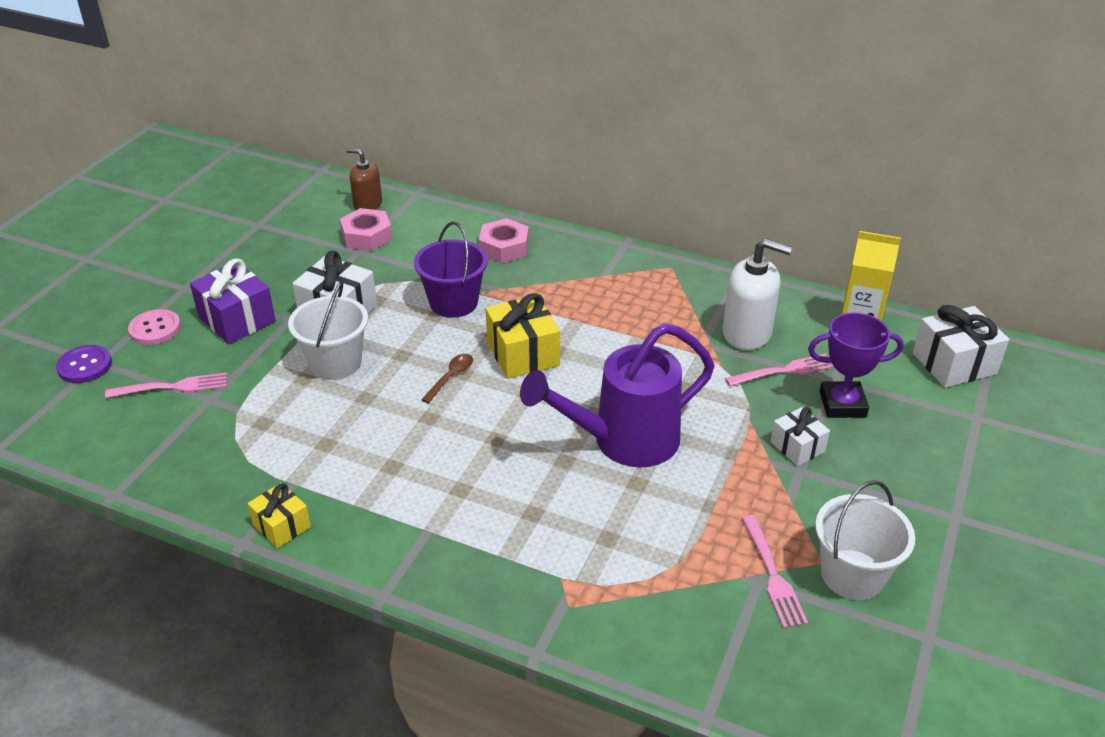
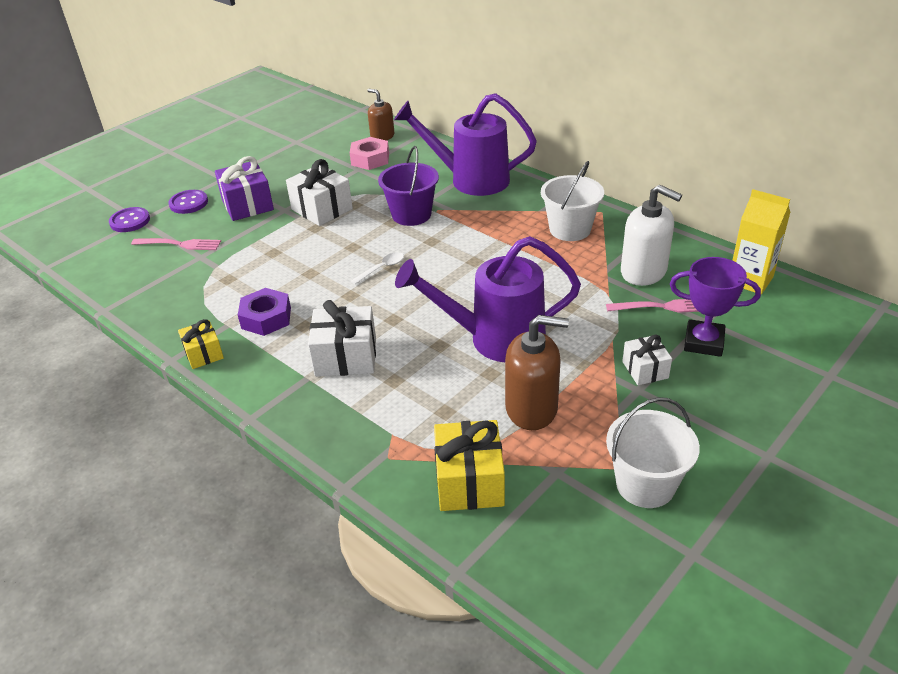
camera: 20 degrees right, 0 degrees up
(155, 329) = (189, 203): pink button -> purple button
(335, 363) = (301, 245): white bucket -> white bucket (570, 229)
(339, 465) = (266, 318): none -> purple nut
(451, 377) = (382, 268): brown spoon -> white spoon
(504, 247) = (471, 180): pink nut -> purple watering can
(523, 354) = (446, 260): yellow gift -> yellow gift (469, 481)
(700, 515) = (532, 408): none -> brown soap dispenser
(773, 575) = (572, 470): pink fork -> none
(954, 363) = (828, 326): white gift -> white gift (346, 357)

